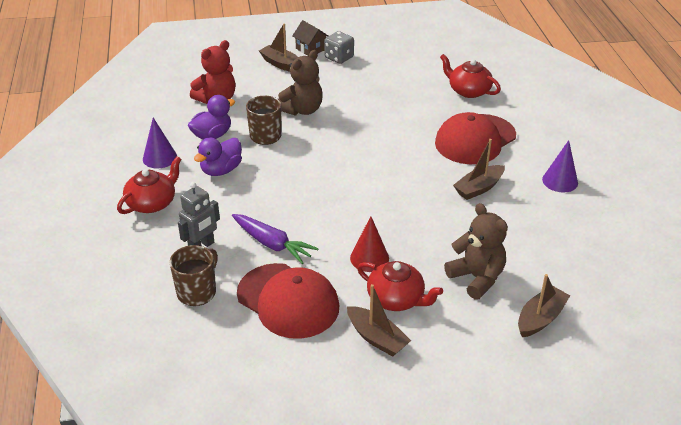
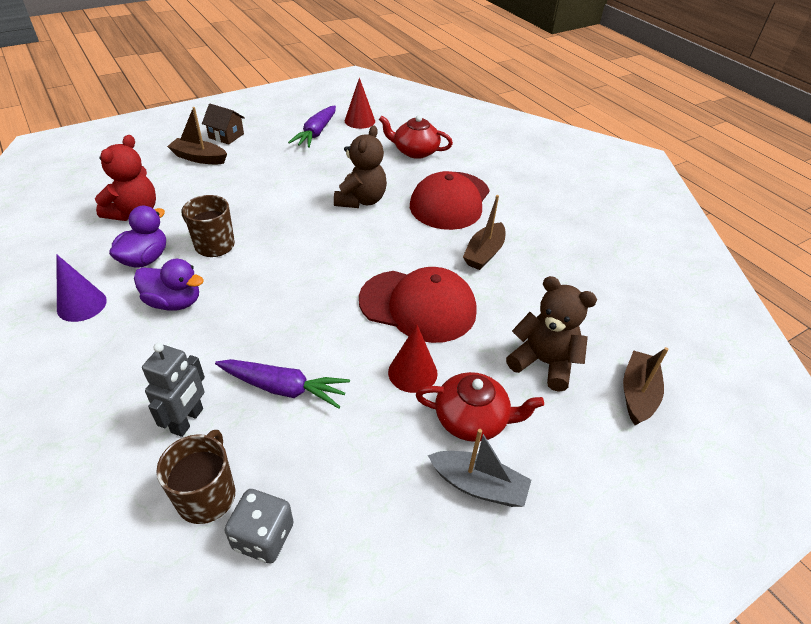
camera: 25 degrees left, 5 degrees up
(152, 203) = (91, 373): red teapot -> none
(221, 170) = (174, 302): purple duck -> purple duck turned 90 degrees counterclockwise
(288, 301) = (341, 467): red cap -> red cap (418, 306)
(302, 110) = (246, 205): brown teddy bear -> brown teddy bear (361, 200)
(339, 58) = (262, 140): grey dice -> grey dice (263, 537)
(376, 338) = (478, 485): brown boat -> grey boat
(388, 59) = (316, 133): none -> purple carrot
(433, 54) = (359, 121): none -> red cone
(560, 181) = (556, 227): purple cone -> none

